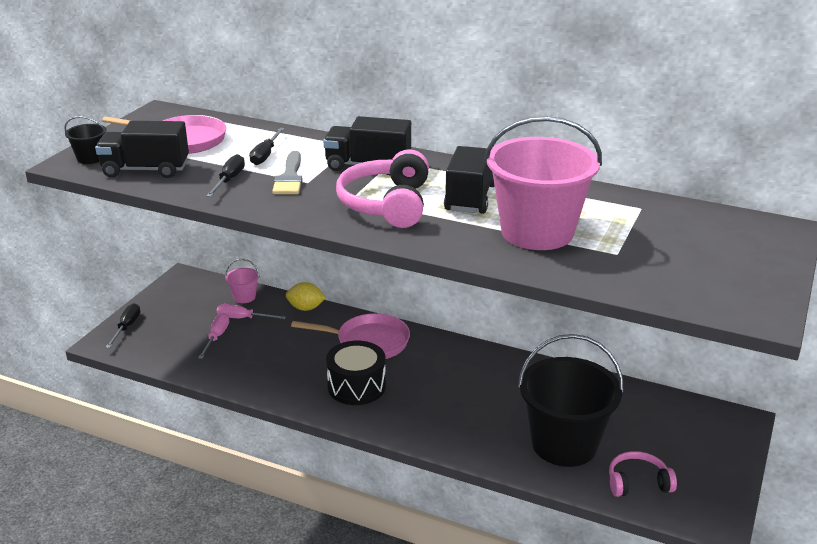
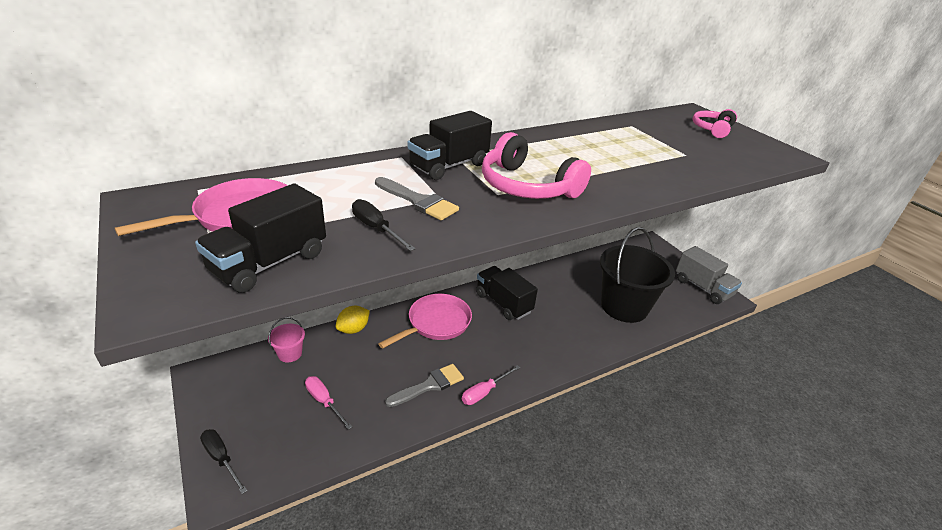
camera: 55 degrees left, 5 degrees up
(90, 158) = (167, 286): black bucket -> none
(243, 318) = (319, 371): pink screwdriver -> pink screwdriver (484, 392)
(265, 155) = (354, 193): black screwdriver -> none
(290, 375) = (429, 385): none -> grey brush
(356, 386) = (482, 358): black drum -> none
(470, 198) = (556, 158): black truck -> black truck (503, 303)
(537, 232) = (633, 161): pink bucket -> none
(638, 483) = (677, 302): pink headphones -> pink headphones (712, 129)
(705, 496) = (702, 288): none -> grey truck

